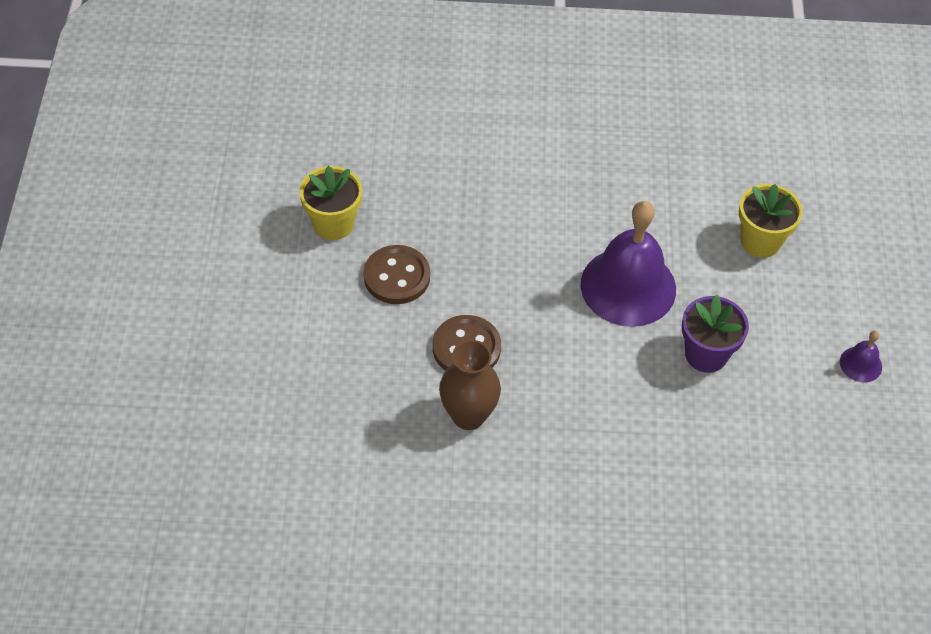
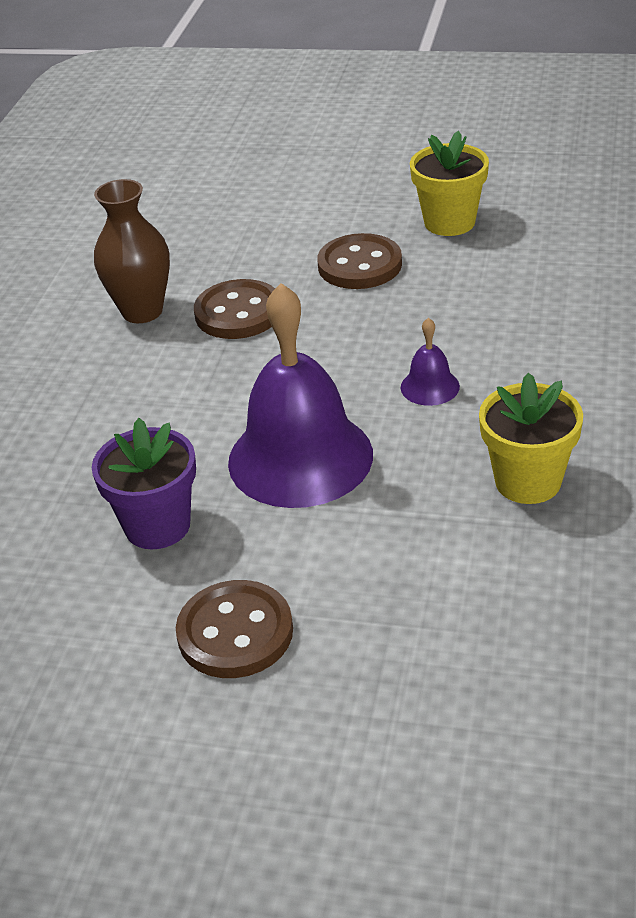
camera: 105 degrees right, 15 degrees down
(760, 241) = (361, 623): yellow flower pot -> yellow flower pot (528, 481)
(782, 298) = (235, 632): none -> brown button
(860, 364) = (73, 716): purple bell -> purple bell (430, 387)

